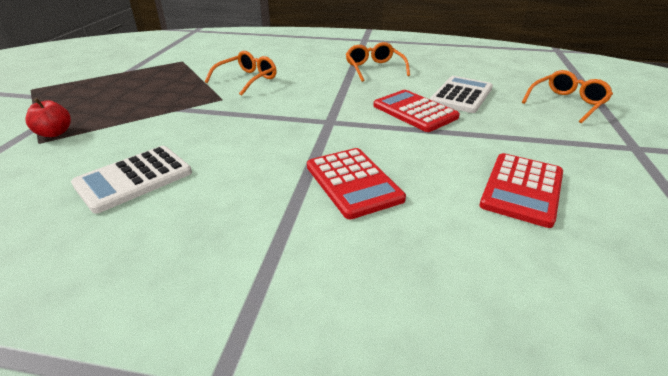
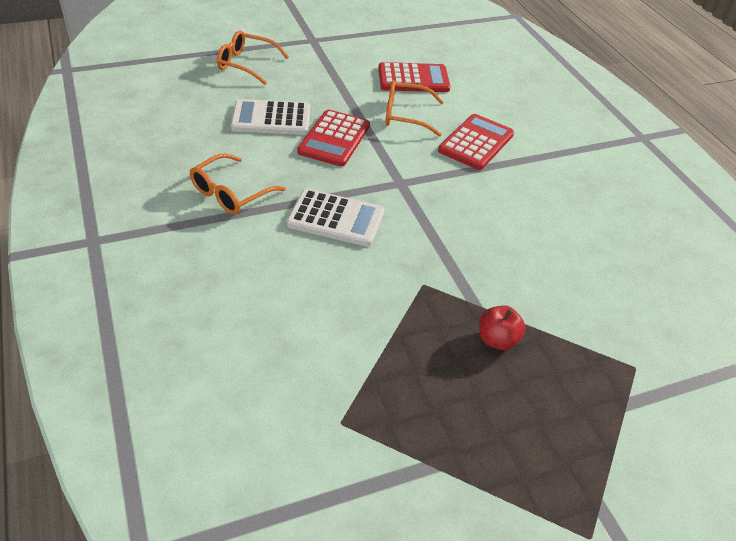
camera: 125 degrees left, 10 degrees up
(55, 133) = (614, 371): red apple -> red apple (497, 340)
(134, 179) = (591, 251): white calculator -> white calculator (336, 218)
(247, 79) = (353, 293): orange glasses -> orange glasses (405, 115)

